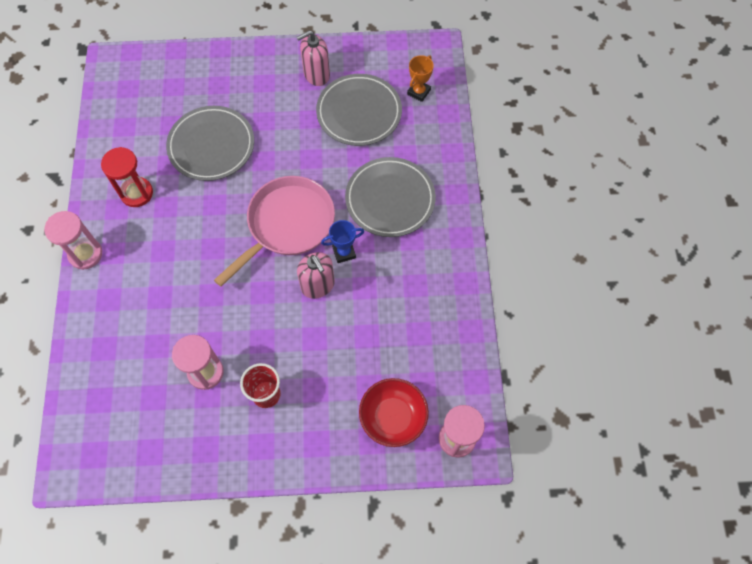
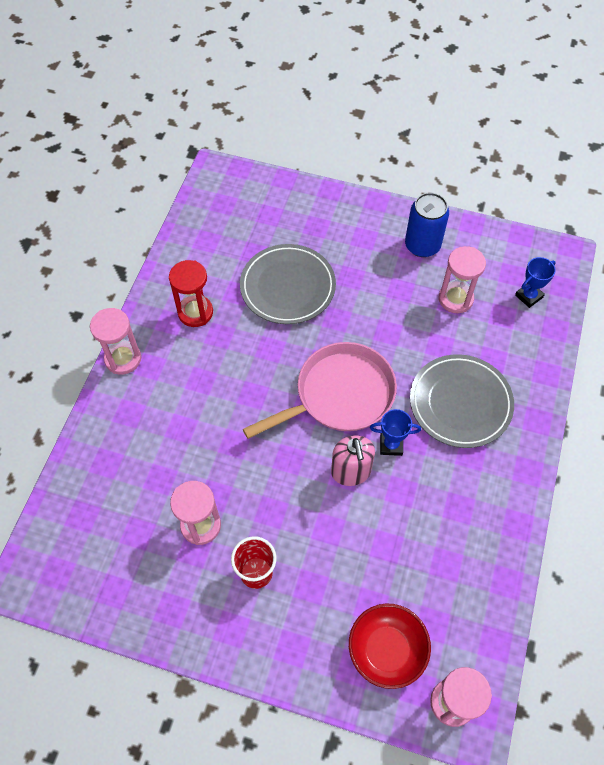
camera: 20 degrees right, 5 degrees down
(316, 74) = (422, 245): pink soap dispenser -> blue can
(359, 112) = (455, 299): grey plate -> pink hourglass
(419, 92) = (528, 296): orange trophy -> blue trophy

